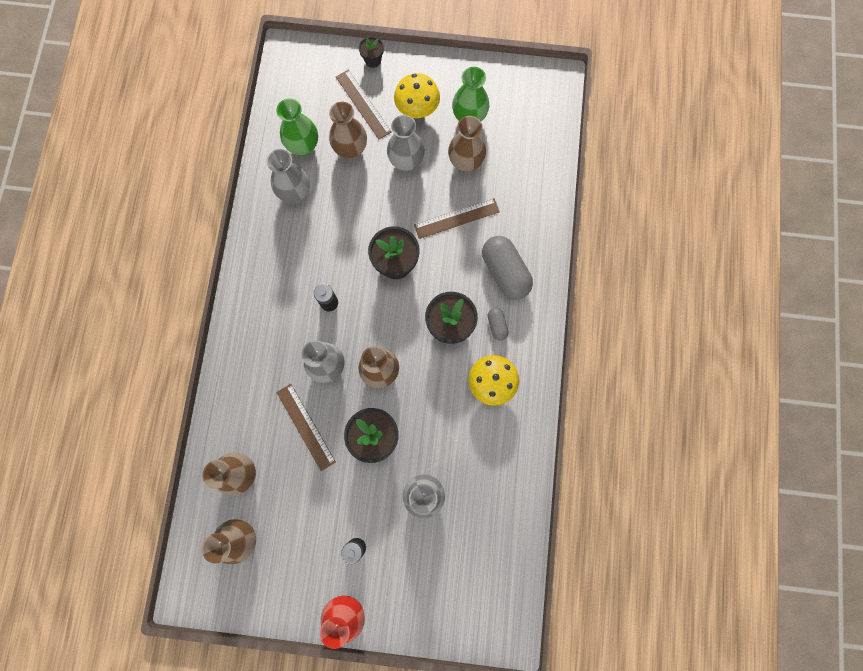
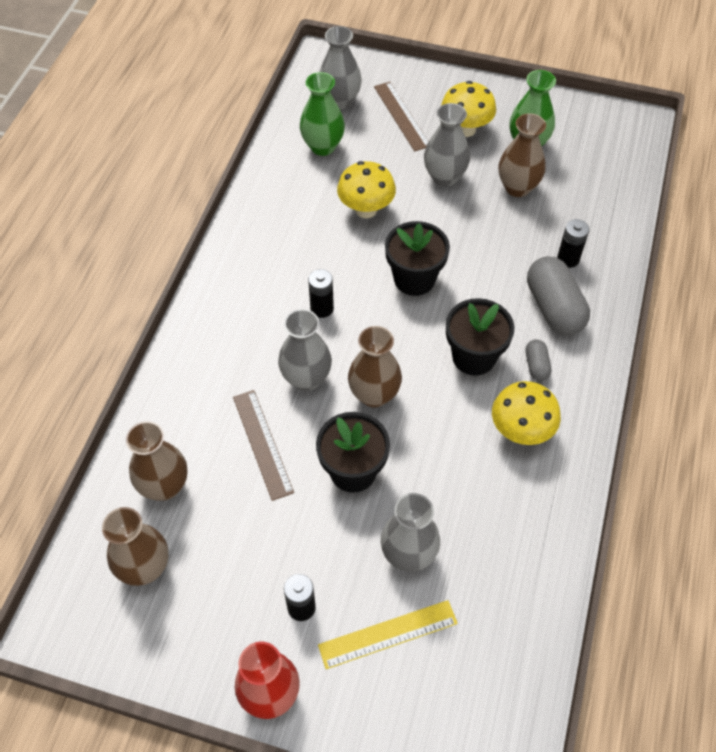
camera: 10 degrees right, 20 degrees down
(295, 193) = (303, 190): grey vase -> grey vase (340, 101)
(348, 204) = (366, 210): none -> yellow mushroom
(351, 149) = (379, 157): brown vase -> none
(373, 60) = (420, 77): black flower pot -> none
(418, 556) = (388, 634): none -> yellow ruler
(456, 218) = (498, 242): brown ruler -> none
(511, 225) = (568, 259): none -> black battery

